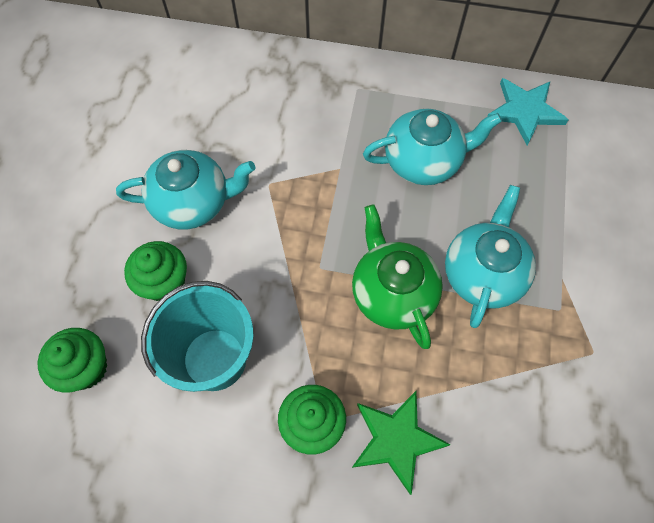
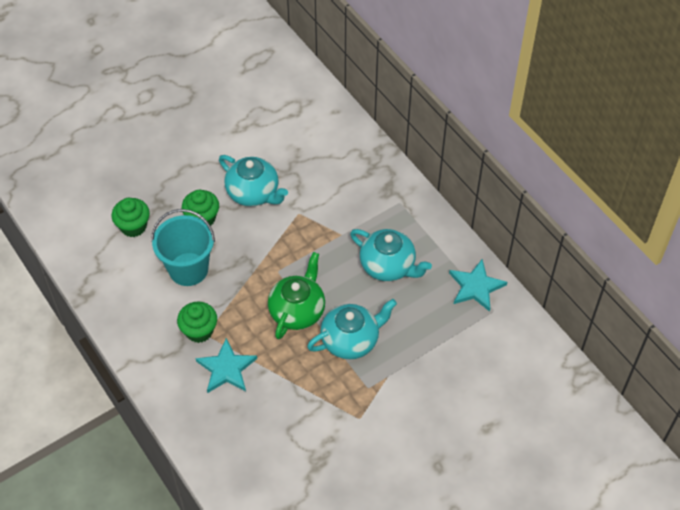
camera: 45 degrees right, 10 degrees down
(396, 440) = (226, 369): green star -> turquoise star

